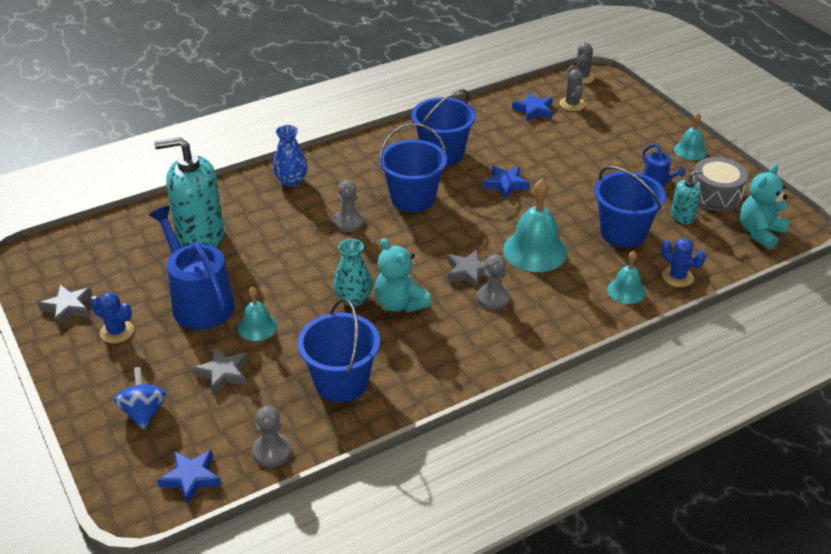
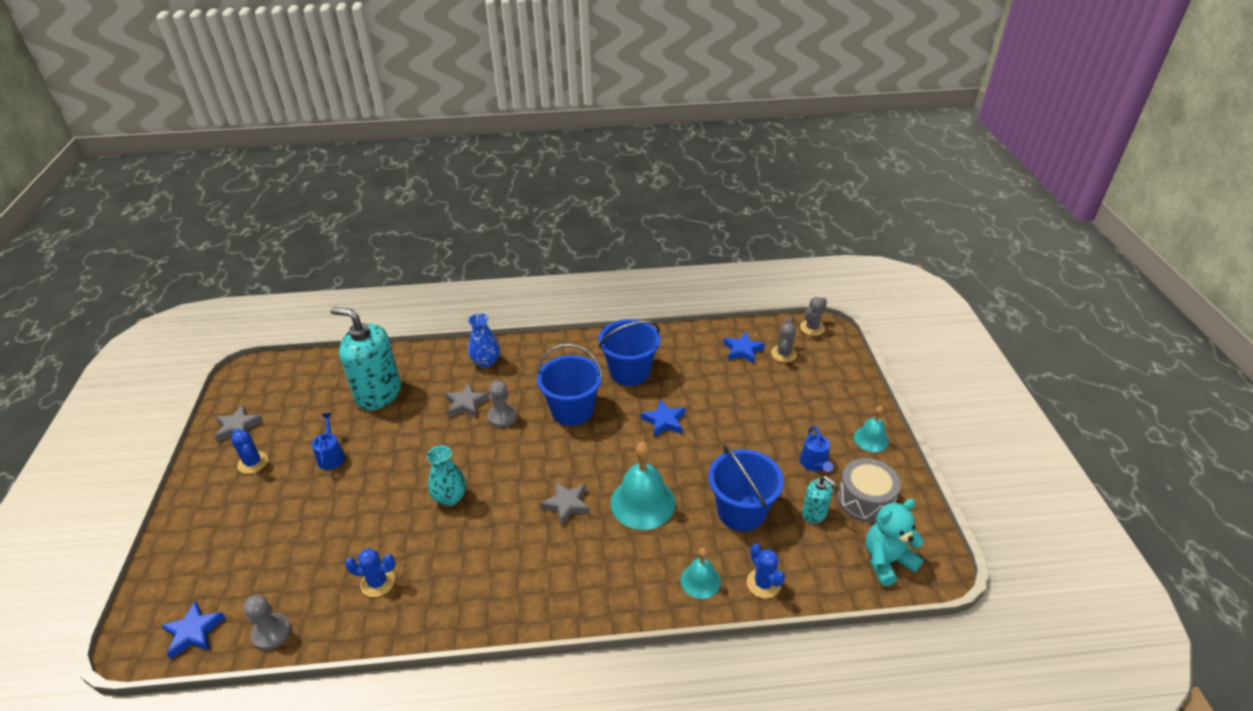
camera: 25 degrees right, 0 degrees up
(144, 412) = (212, 549): blue spinning top -> none
(199, 302) = (331, 456): blue watering can -> blue watering can, size x0.48
(223, 373) = (296, 534): grey star -> grey star (466, 404)
(257, 327) = (355, 497): turquoise bell -> none
(341, 382) = (378, 582): blue bucket -> blue cactus
(400, 304) = (484, 517): turquoise teddy bear -> none
(493, 298) = (569, 541): grey pawn -> none
(682, 216) = (814, 513): turquoise soap dispenser -> turquoise soap dispenser turned 45 degrees clockwise

